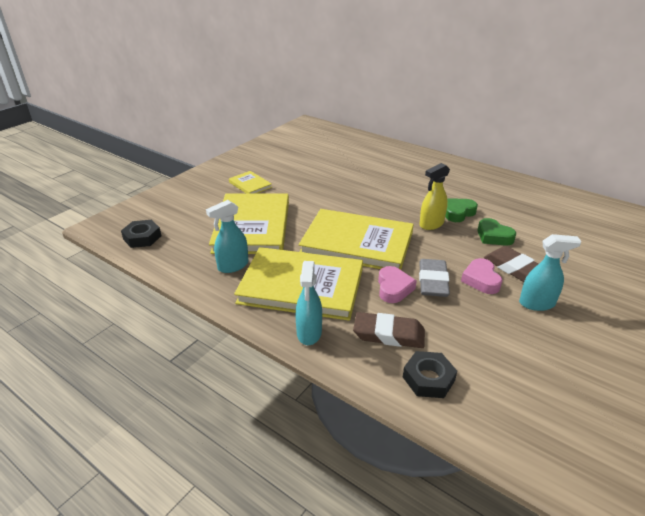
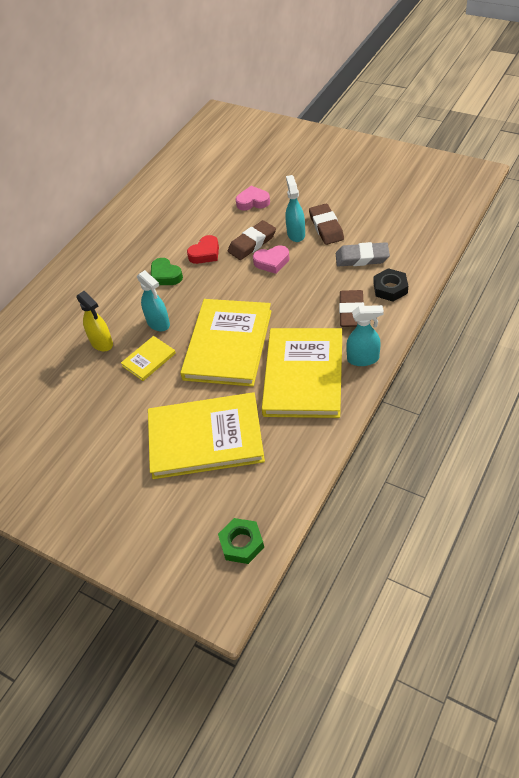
camera: 90 degrees left, 15 degrees up
(142, 237) = (241, 543): black nut -> green nut
(233, 266) = (282, 436): turquoise spray bottle -> turquoise spray bottle (158, 323)
(250, 185) = (105, 465): yellow book -> yellow book (148, 359)
(393, 288) = (294, 313): pink heart -> pink heart (253, 202)
(431, 224) = (188, 294): yellow spray bottle -> yellow spray bottle (102, 343)
(433, 281) = (279, 290): grey eraser -> grey eraser (362, 258)
(493, 236) = (205, 253): green heart -> red heart
(556, 332) = (326, 227): none -> brown eraser

